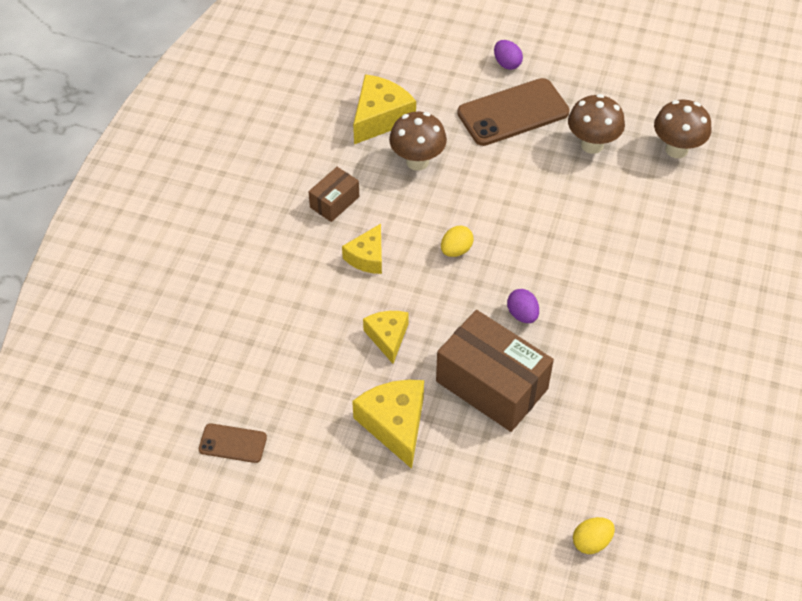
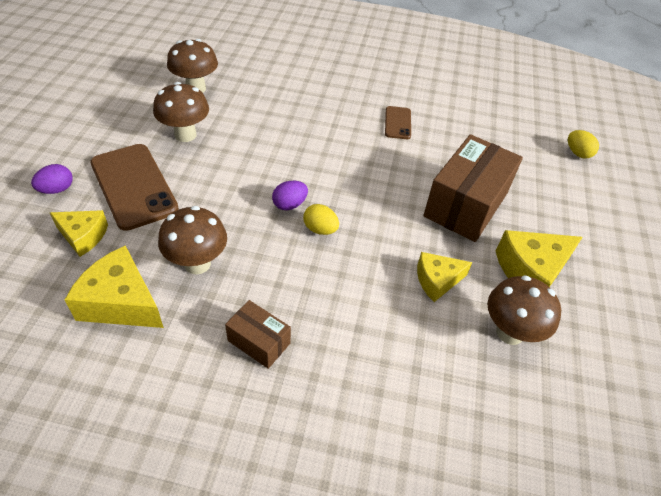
camera: 100 degrees left, 5 degrees down
(233, 443) = (613, 415): brown phone -> brown phone (397, 123)
(324, 384) = (510, 332): none -> brown mushroom
(367, 257) = (338, 303): yellow cheese -> yellow cheese (83, 236)
(522, 314) = (387, 184): purple egg -> purple egg (289, 205)

